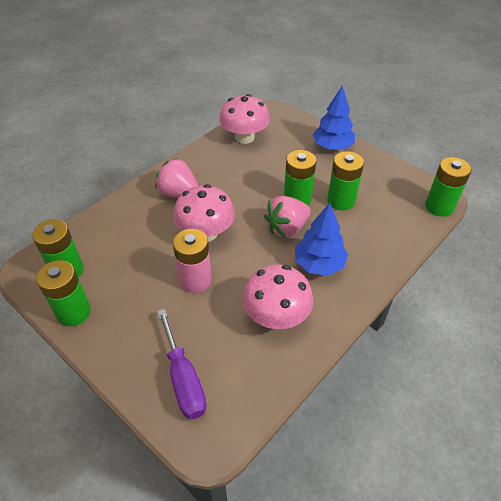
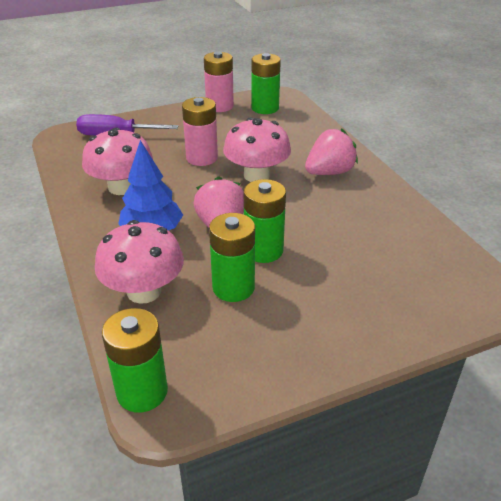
camera: 115 degrees right, 10 degrees down
(73, 312) = (219, 106): green battery -> pink battery
(244, 137) = (423, 246): pink mushroom -> pink mushroom (144, 291)
(332, 147) = (360, 330): blue tree -> none

